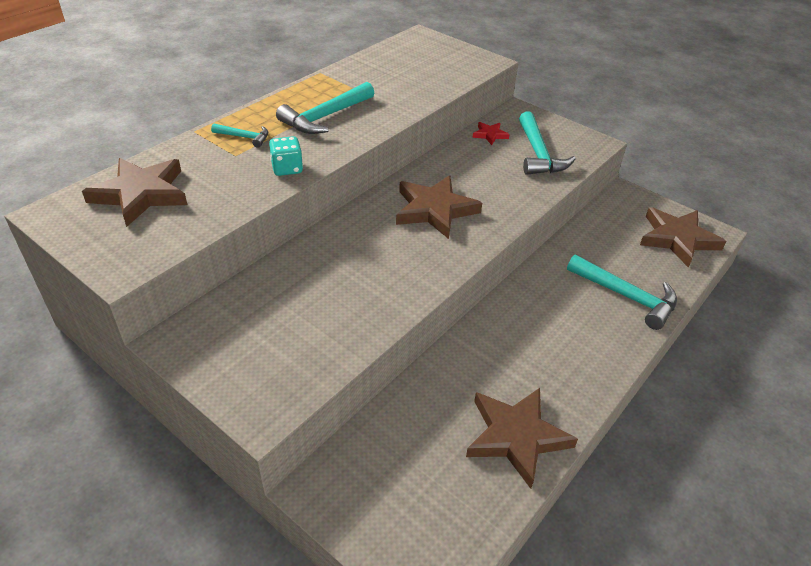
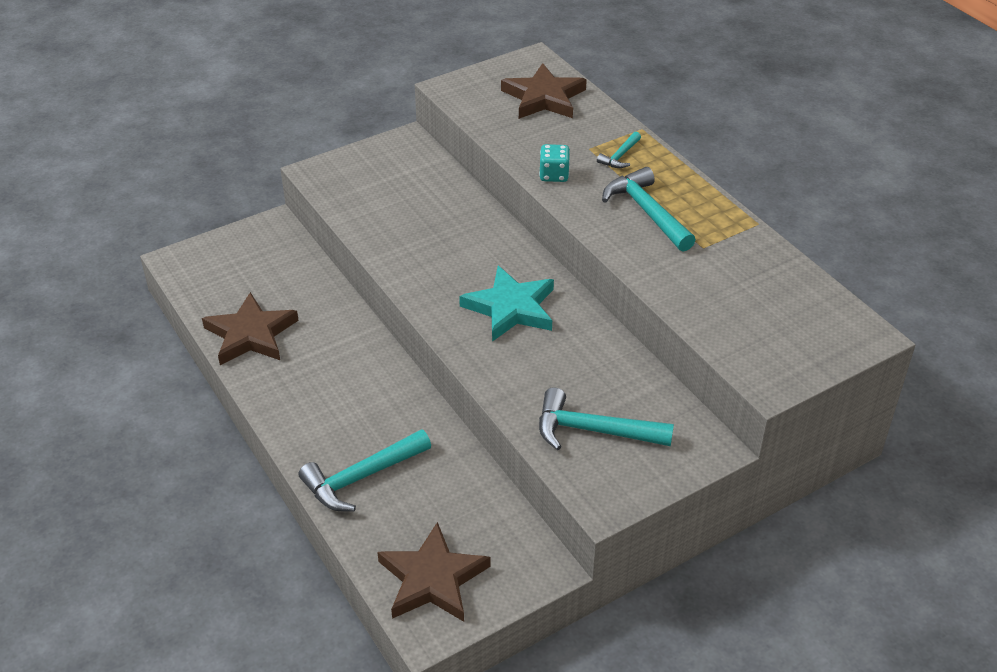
camera: 110 degrees right, 0 degrees up
(435, 210) = (511, 308): brown star -> turquoise star
(490, 135) = (652, 397): red star -> none

